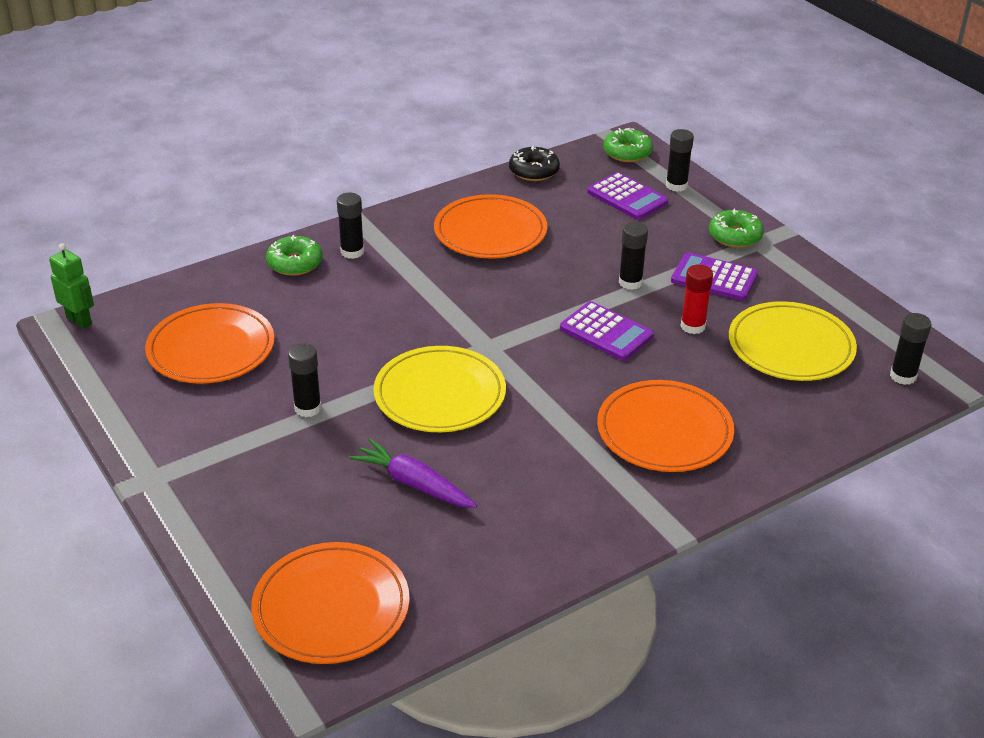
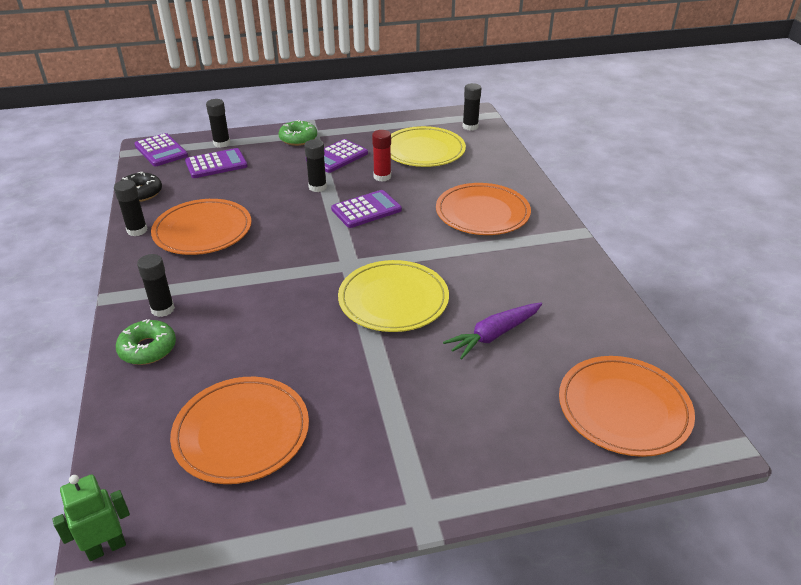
camera: 70 degrees left, 0 degrees up
(308, 408) = (371, 378): black glue stick -> black glue stick (137, 230)
(627, 152) = (161, 151): green donut -> purple calculator

